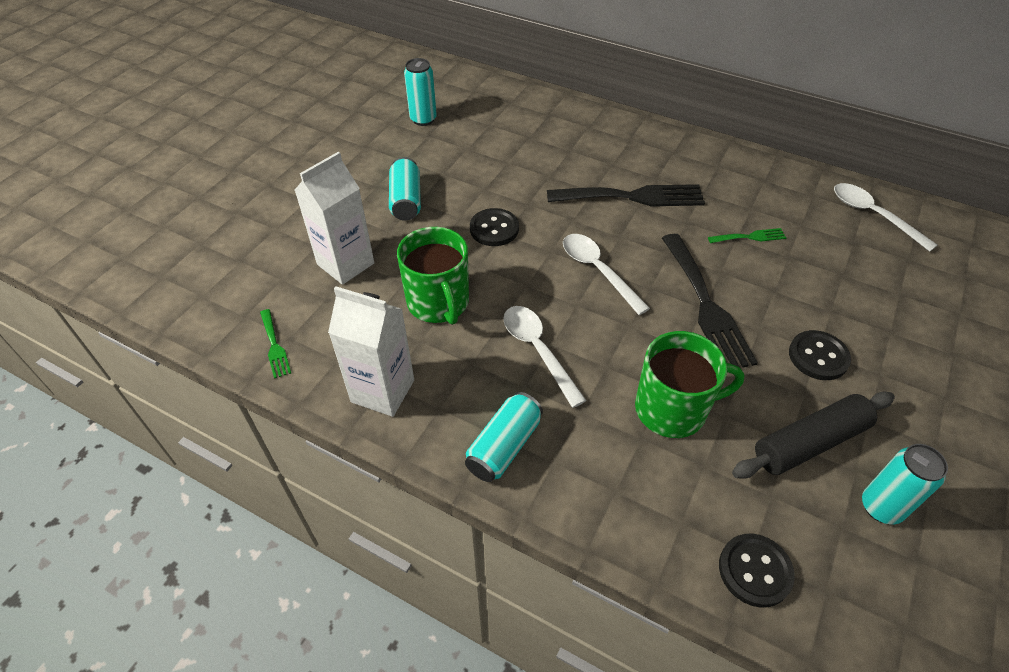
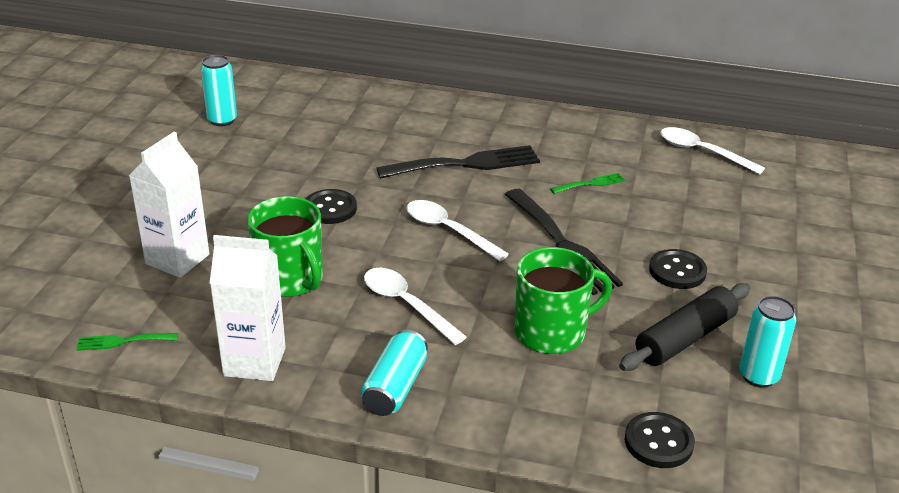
camera: 15 degrees left, 15 degrees down
(274, 346) = (122, 341): green fork -> green fork turned 120 degrees clockwise
(406, 200) = (226, 195): turquoise can -> none

